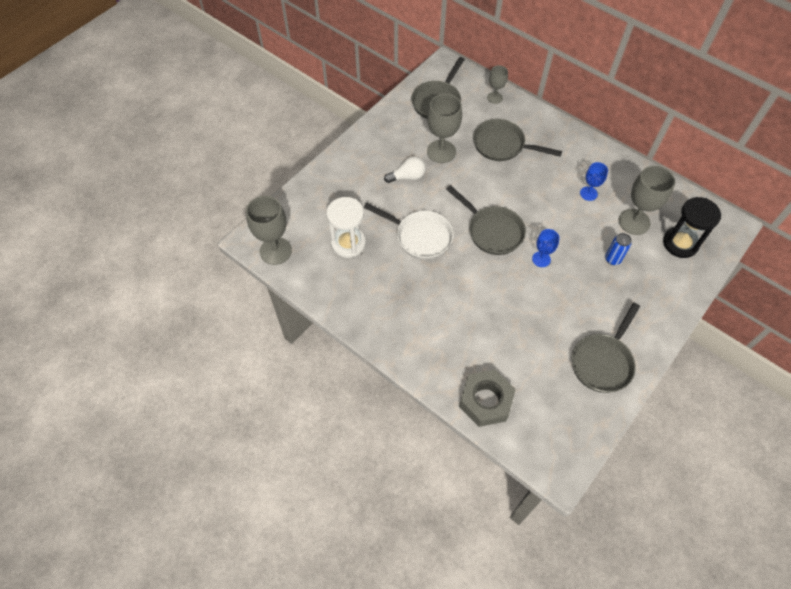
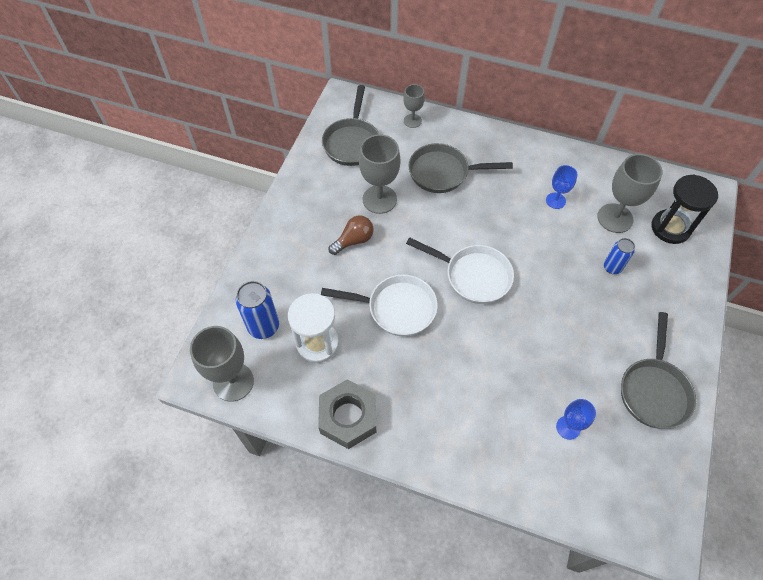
camera: 20 degrees left, 0 degrees up
(313, 219) = (263, 326): none -> blue can
(407, 177) = (353, 240): white light bulb -> brown light bulb
(485, 401) = (551, 485): grey nut -> grey nut (348, 417)
(492, 231) = (473, 276): grey pan -> white pan
(541, 259) = (539, 292): blue goblet -> blue goblet (568, 427)

